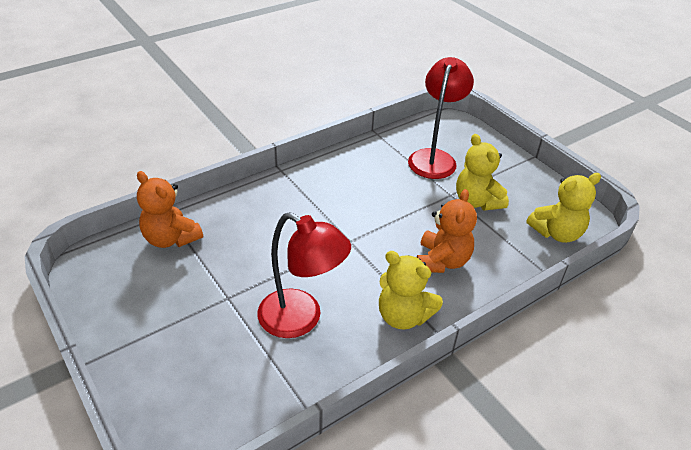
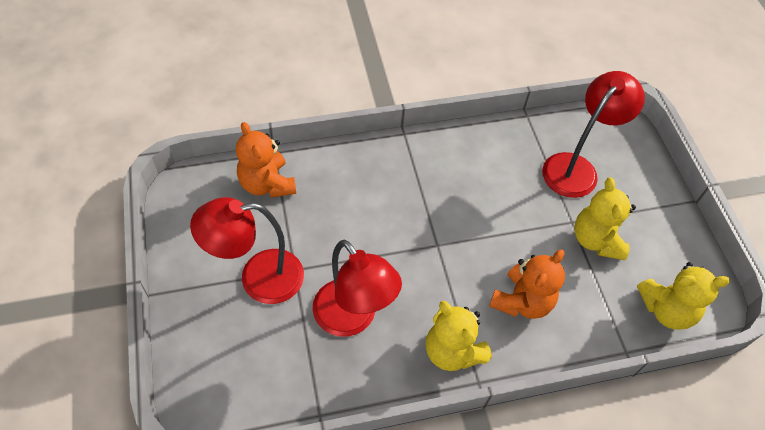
camera: 20 degrees right, 15 degrees up
(195, 315) = (258, 278): none -> red lamp

